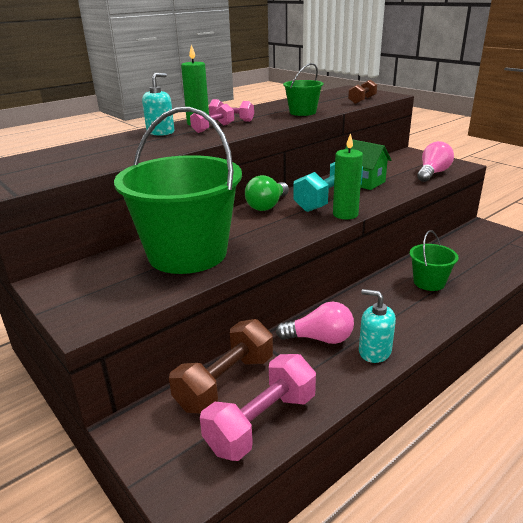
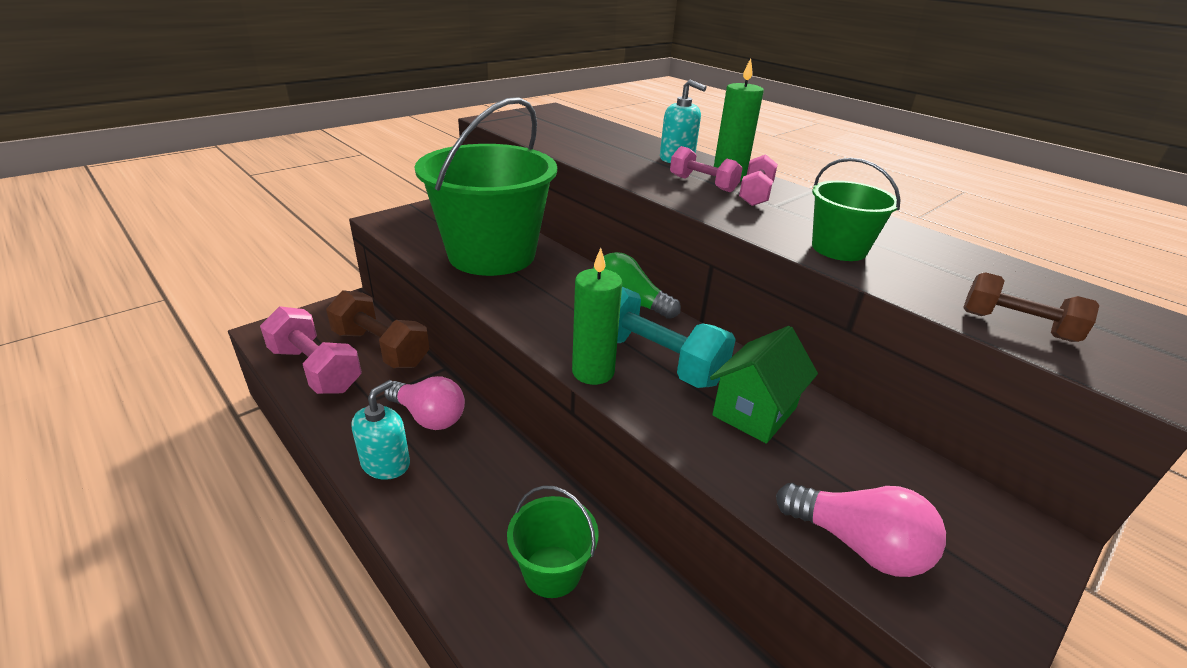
camera: 85 degrees right, 5 degrees up
(320, 338) = (429, 417): pink light bulb -> pink light bulb turned 60 degrees counterclockwise

